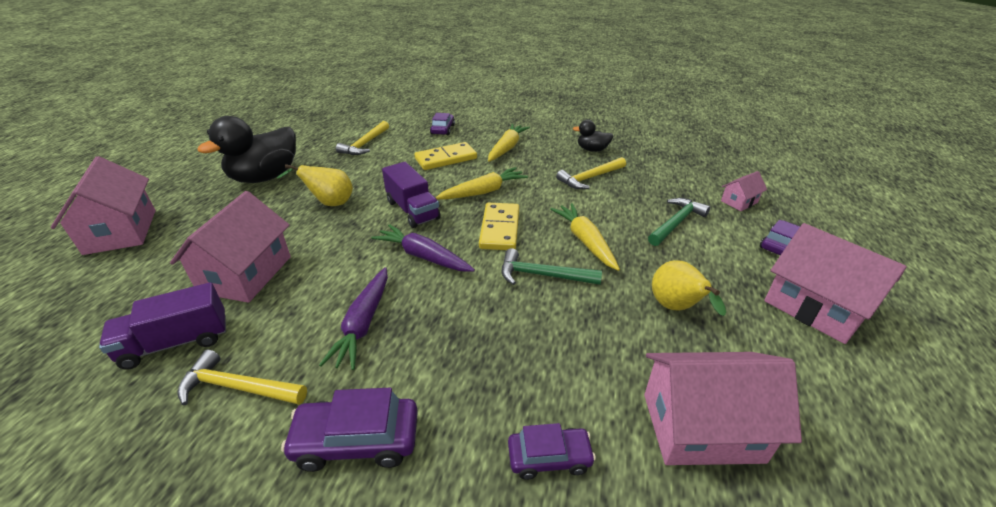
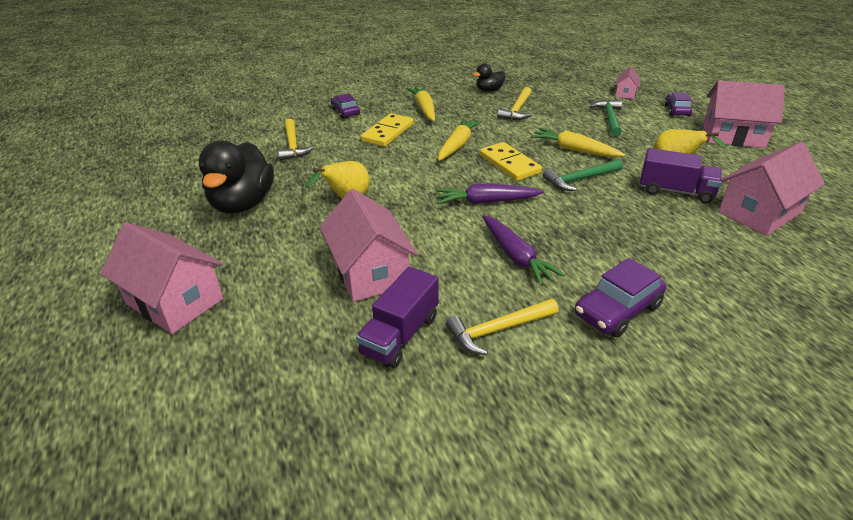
camera: 35 degrees left, 0 degrees up
(413, 210) = (425, 177): purple truck -> purple truck (675, 191)
(549, 457) = (718, 261): purple car -> none

